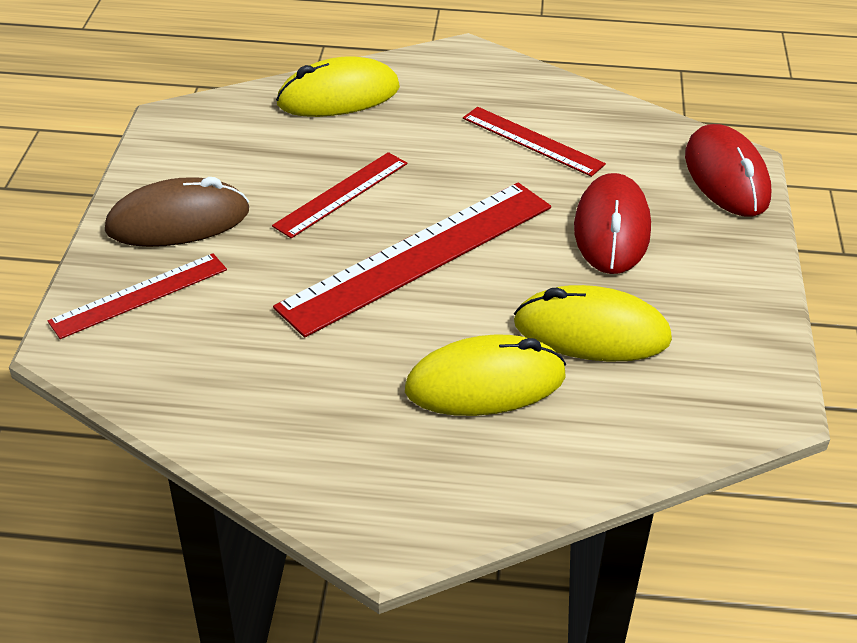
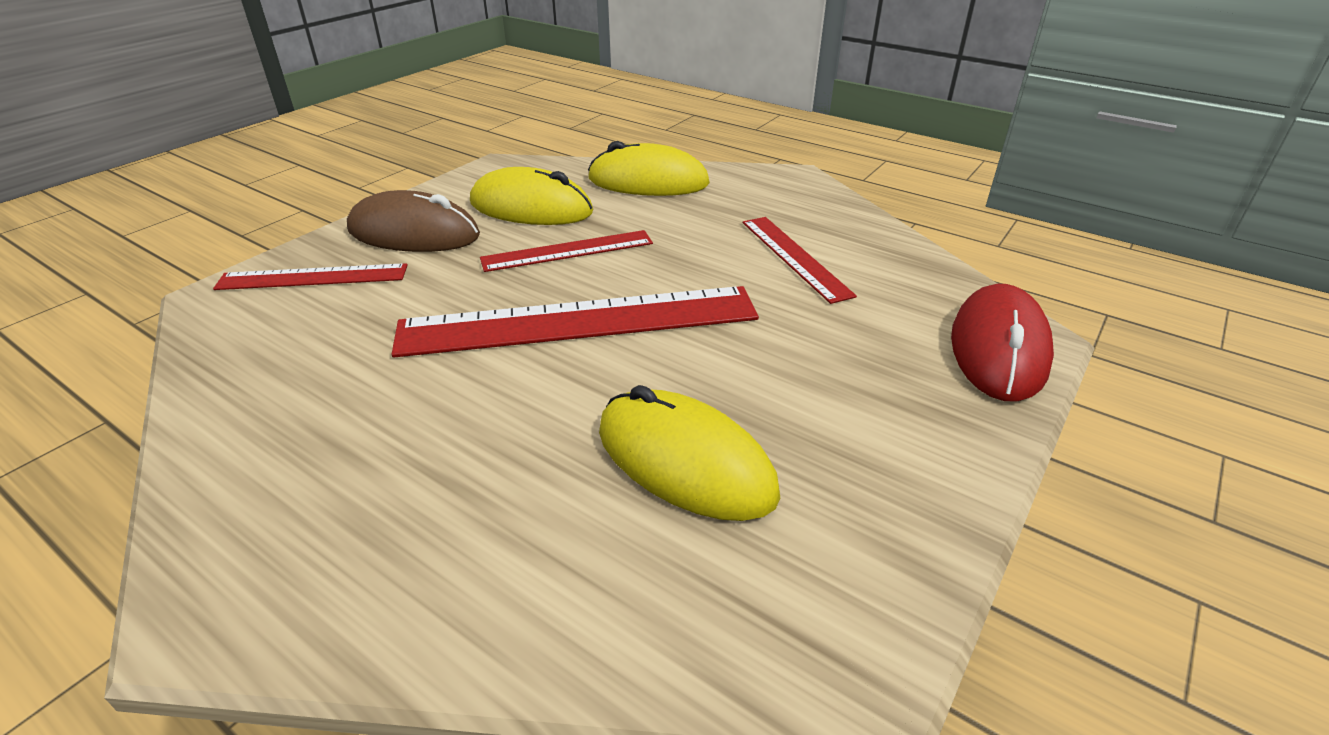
camera: 30 degrees right, 5 degrees down
(485, 383) = (508, 472): yellow mouse -> yellow mouse (531, 208)
(611, 229) = (809, 360): red mouse -> none

